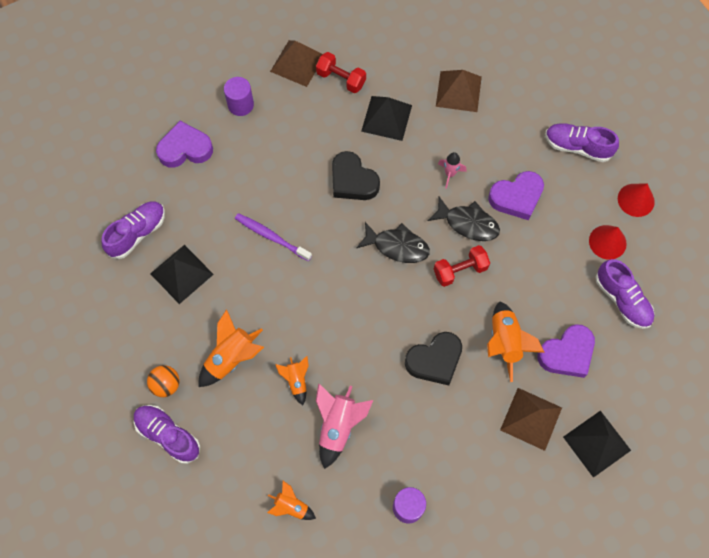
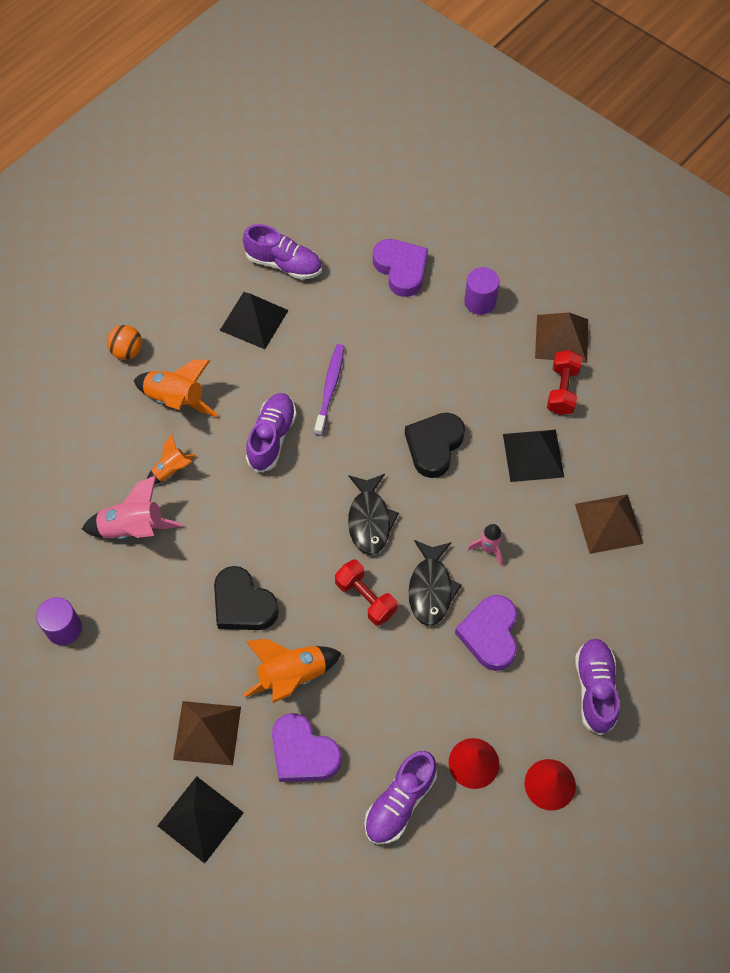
camera: 70 degrees right, 5 degrees down
(168, 435) = (75, 373): purple shoe -> purple shoe (272, 437)
(291, 506) = (33, 512): orange rocket -> none
(516, 197) = (490, 634): purple heart -> purple heart turned 45 degrees clockwise

